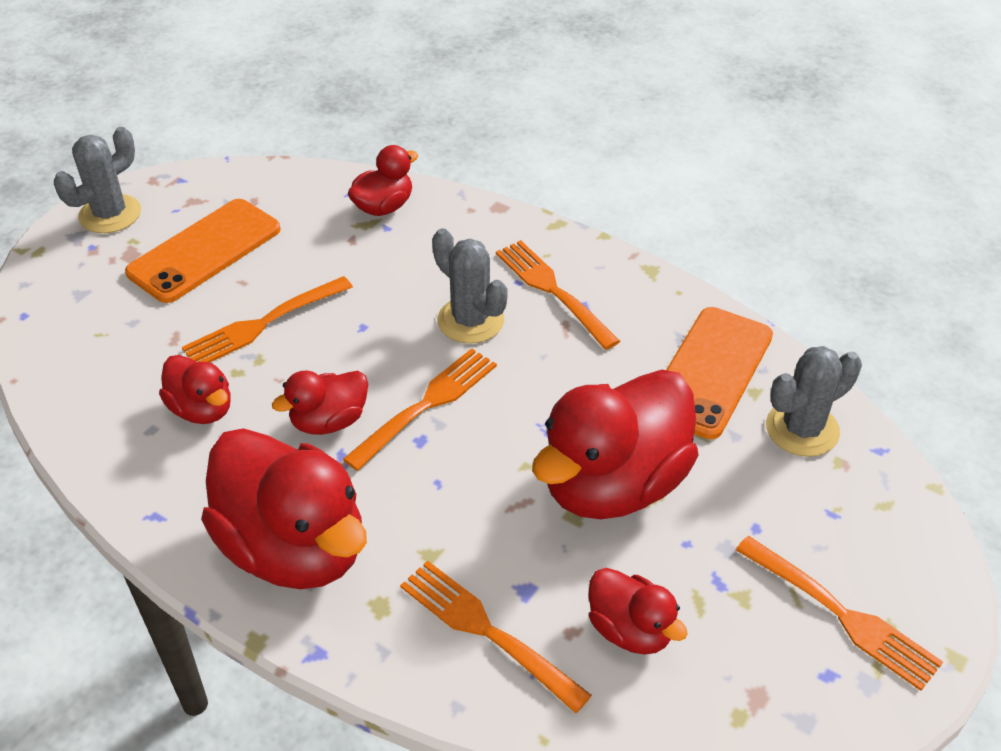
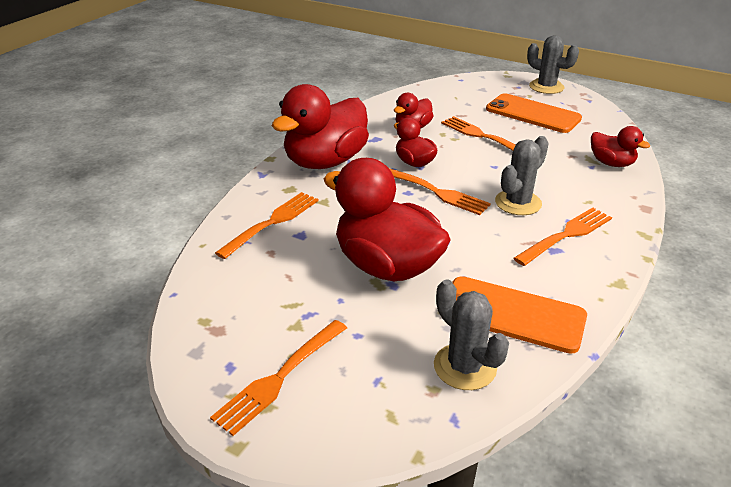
camera: 85 degrees right, 10 degrees down
(630, 630) = (271, 274): red duck -> none

